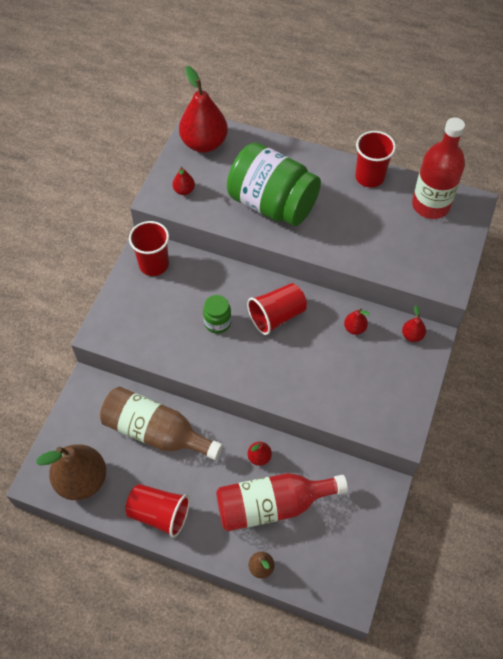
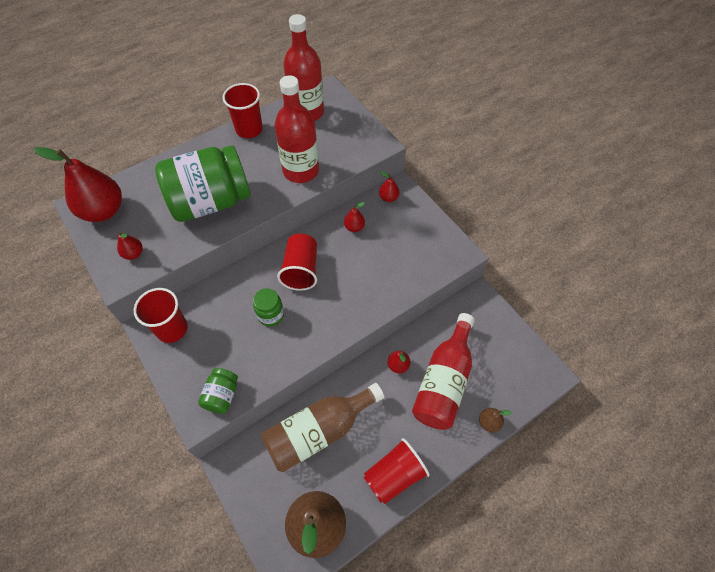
camera: 55 degrees left, 0 degrees up
(126, 337) = (222, 395): none -> green jar
(361, 244) = (301, 171): none -> red bottle

